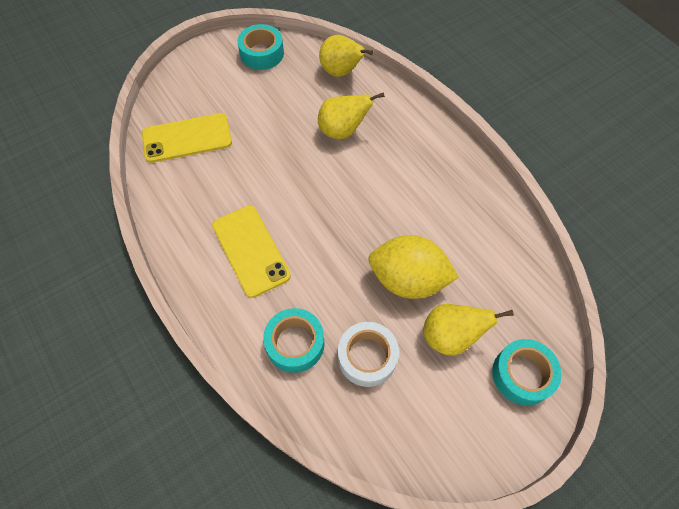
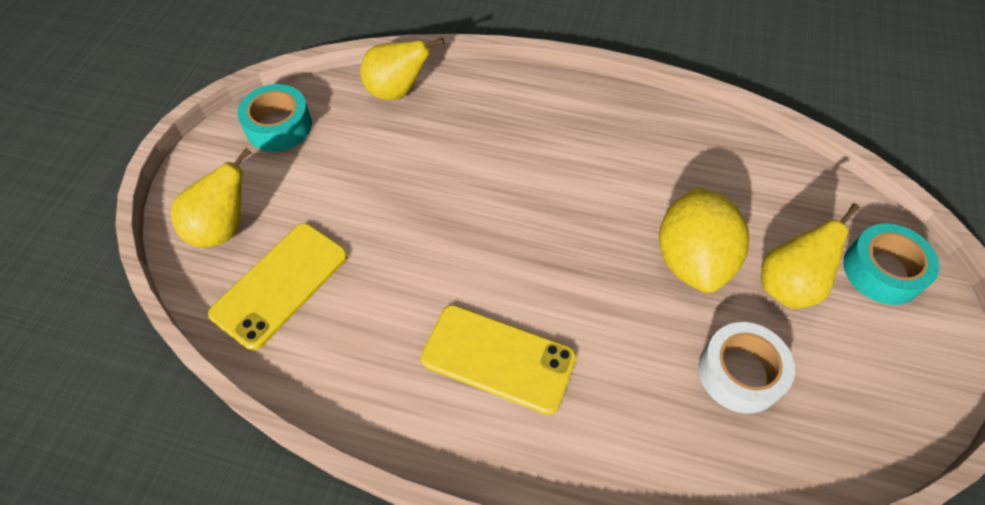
camera: 40 degrees left, 5 degrees down
(295, 343) = (656, 422): turquoise tape -> none
(343, 131) = (464, 153): yellow pear -> yellow pear (223, 228)
(408, 279) = (692, 260): yellow lemon -> yellow lemon turned 60 degrees counterclockwise

